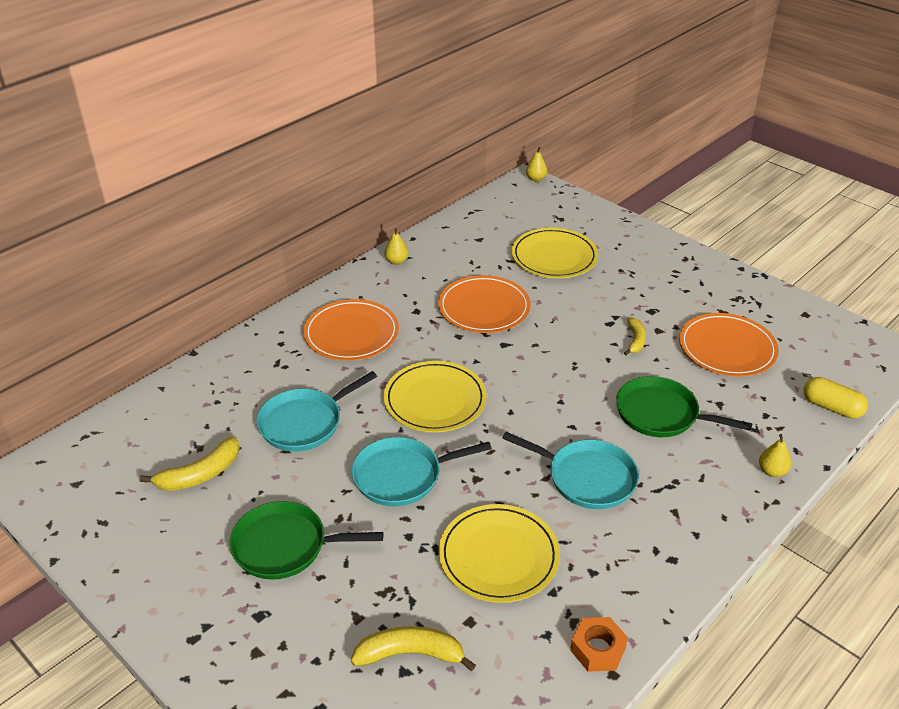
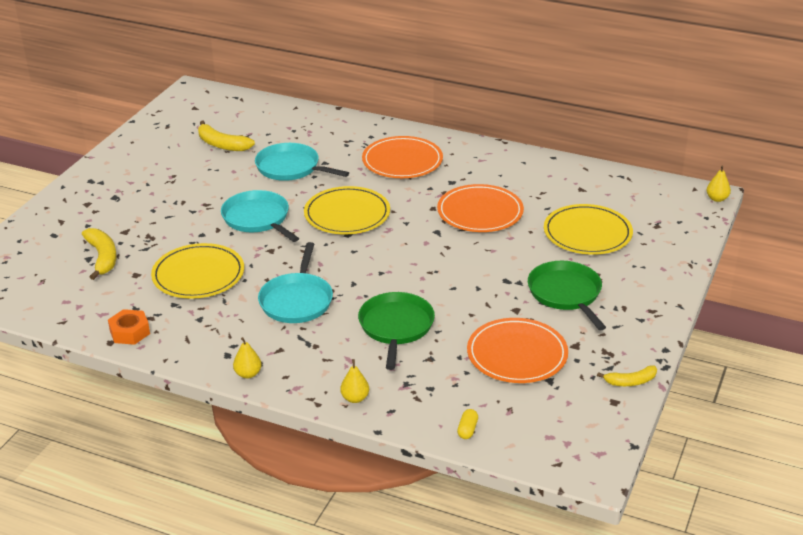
camera: 70 degrees right, 5 degrees down
(285, 546) = (173, 191): green pan -> green pan (566, 294)
(396, 261) = (513, 158): yellow pear -> yellow pear (248, 374)
(635, 340) = (491, 299): yellow banana -> yellow banana (630, 382)
(831, 407) = (467, 430): yellow capsule -> yellow capsule, size x0.57

